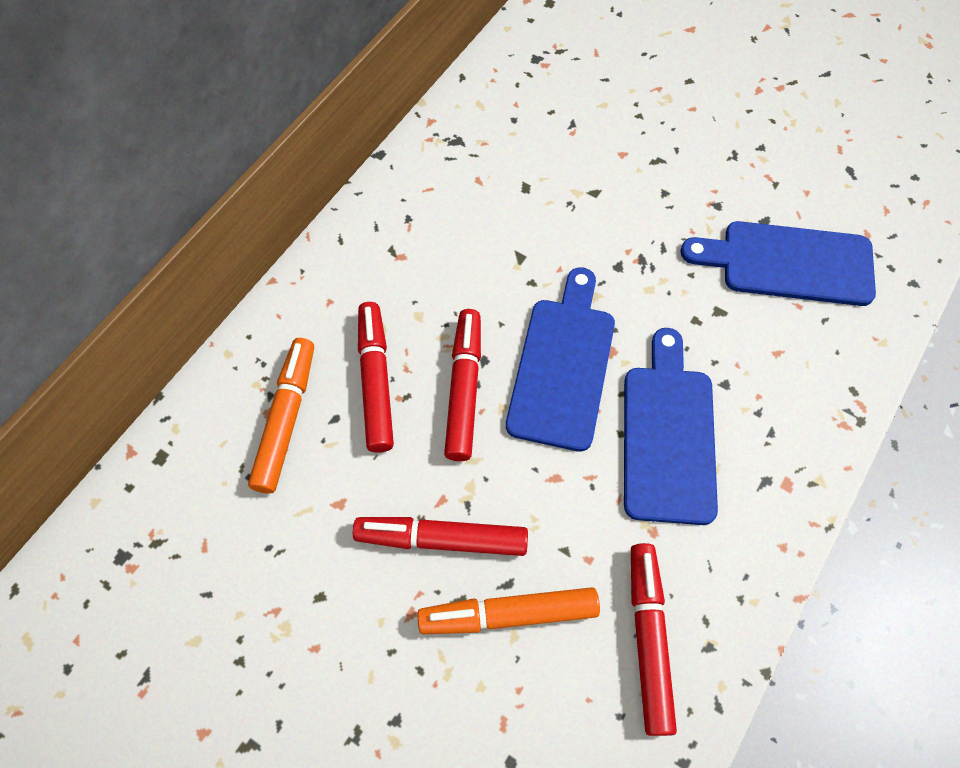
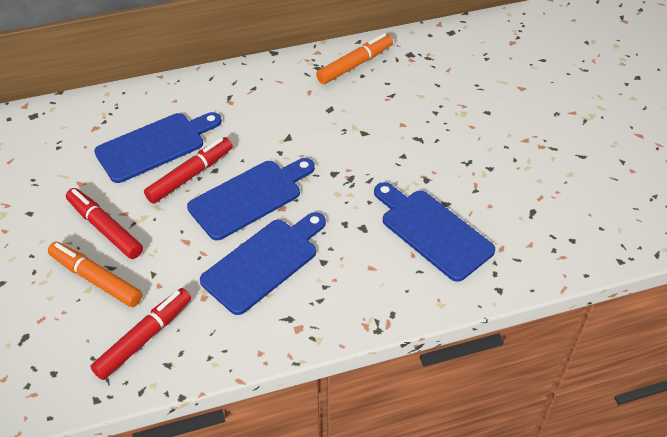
camera: 40 degrees right, 15 degrees down
(286, 419) = (99, 135): orange marker -> orange marker (354, 65)
(375, 381) = (155, 146): red marker -> blue cutting board

